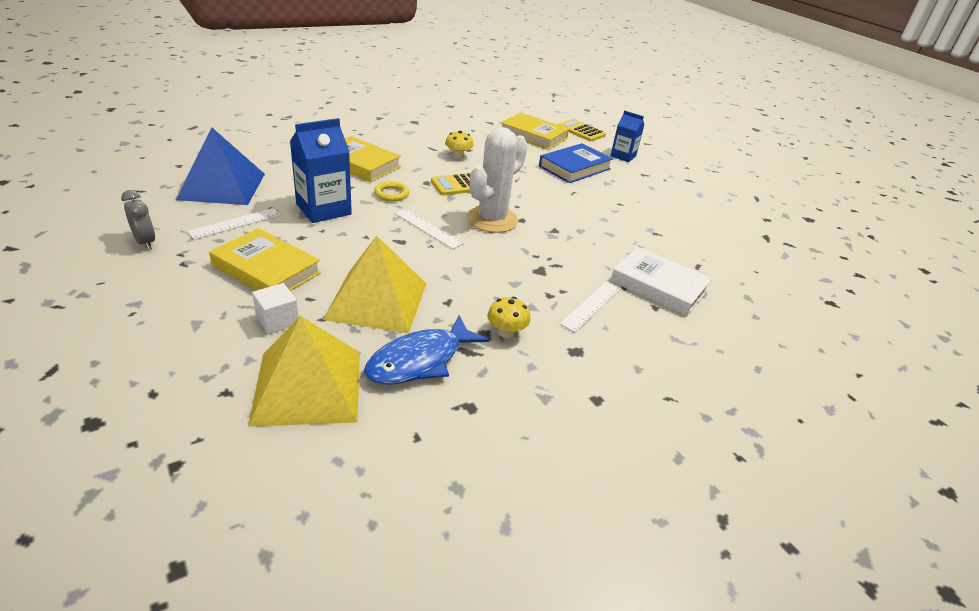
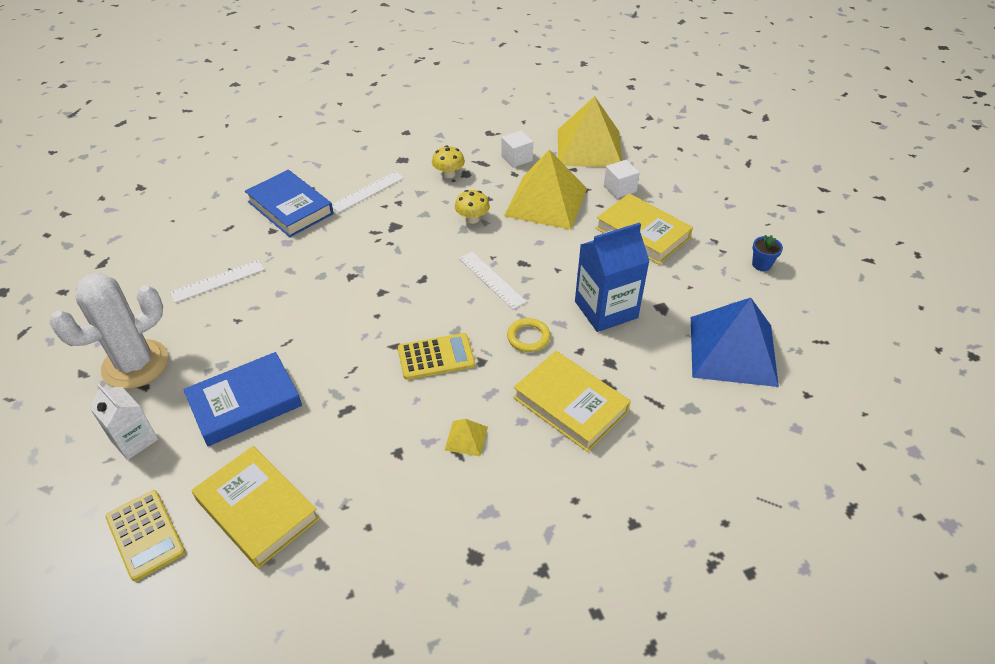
camera: 165 degrees left, 10 degrees up
(145, 242) = (761, 264): grey clock -> blue flower pot
(235, 223) = (691, 288): white ruler -> white ruler (218, 281)
(420, 360) = (517, 158): blue fish -> white cube
(428, 153) = (466, 438): none -> yellow pyramid
(458, 156) = (420, 429): yellow mushroom -> yellow mushroom (472, 219)
(492, 219) = (416, 292): white cactus -> white cactus (135, 364)
(623, 156) = (134, 440): blue carton -> white carton
(658, 286) = (290, 208): white book -> blue book

